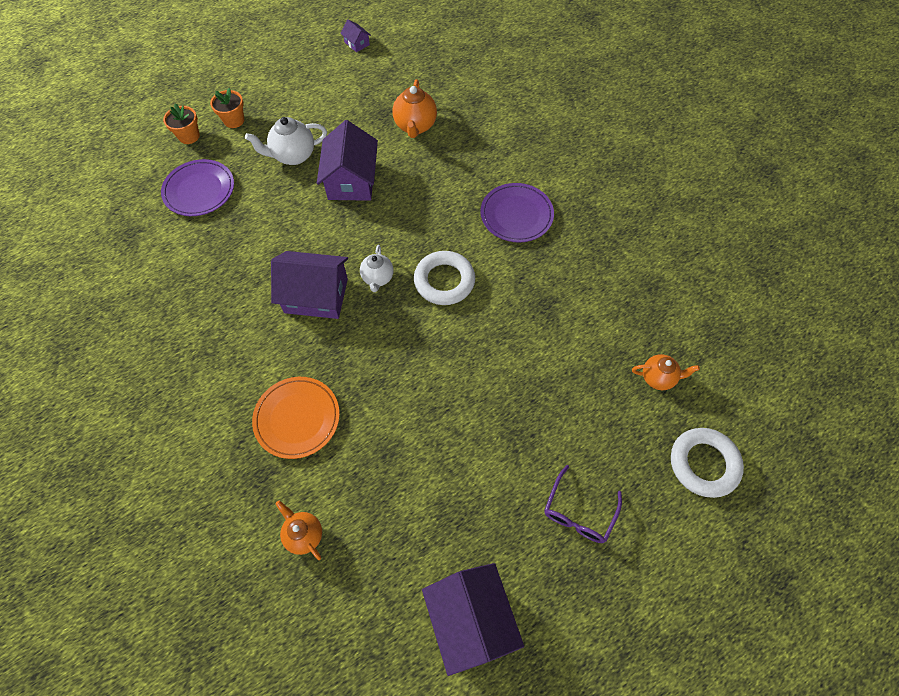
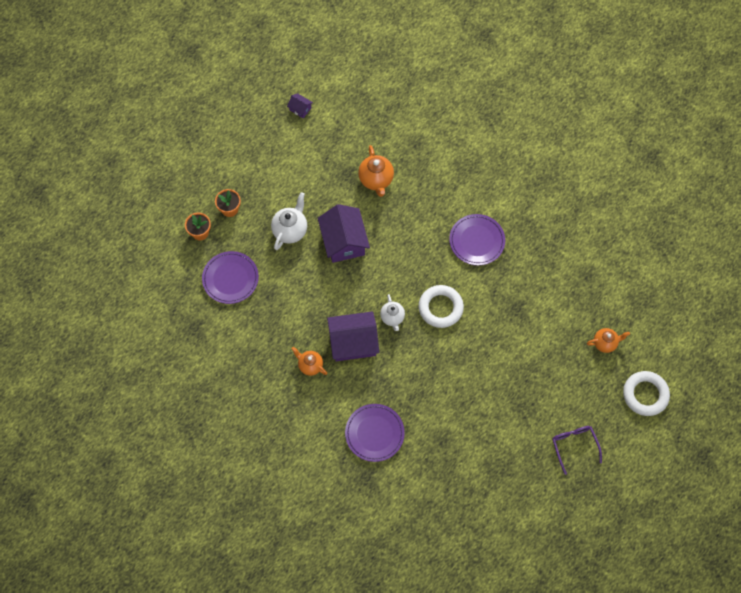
camera: 15 degrees left, 5 degrees up
(293, 156) = (290, 230): white teapot -> white teapot turned 150 degrees clockwise
(297, 418) = (374, 433): orange plate -> purple plate
(304, 534) = (407, 505): orange teapot -> orange teapot (310, 365)
(470, 619) = (526, 526): purple house -> none
(579, 512) = (574, 446): purple glasses -> purple glasses turned 150 degrees clockwise

